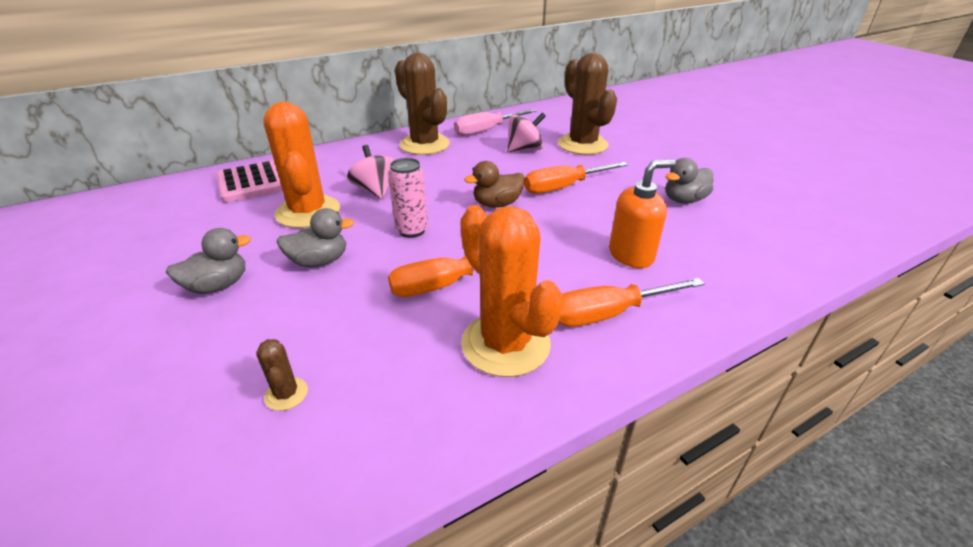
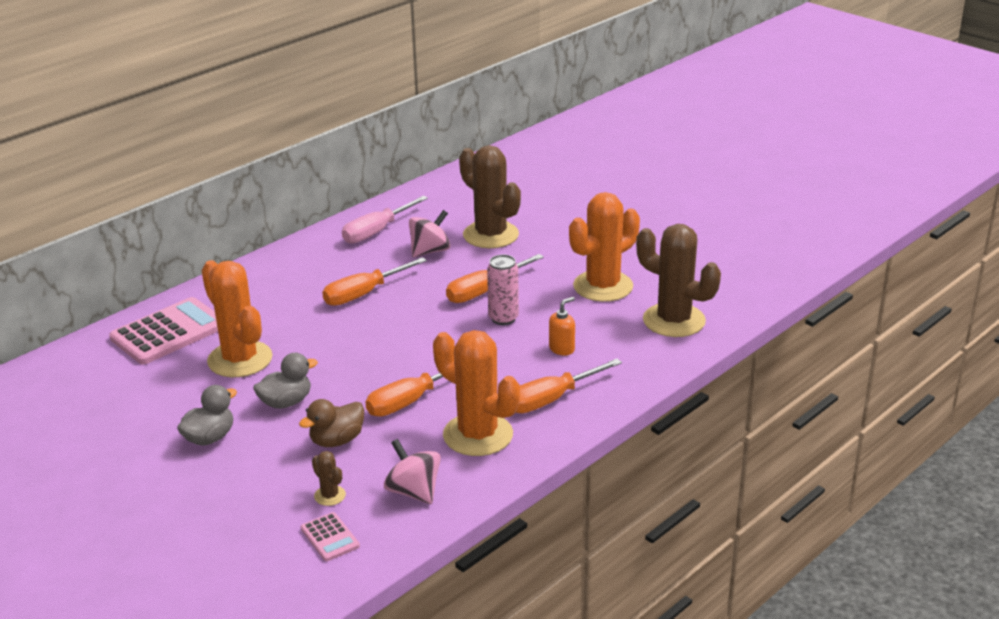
camera: 15 degrees left, 5 degrees down
(241, 468) = (330, 537): none -> pink calculator
(376, 191) = (294, 326): pink spinning top -> pink spinning top (414, 492)
(412, 230) = (355, 360): pink can -> pink can (503, 318)
(424, 145) = (315, 262): brown cactus -> brown cactus (674, 320)
(452, 174) = (364, 294): none -> orange screwdriver
(497, 204) = (425, 320): brown duck -> brown duck (337, 440)
(631, 255) = (562, 349): orange soap dispenser -> orange soap dispenser, size x0.63
(684, 200) = (603, 286): grey duck -> orange cactus

